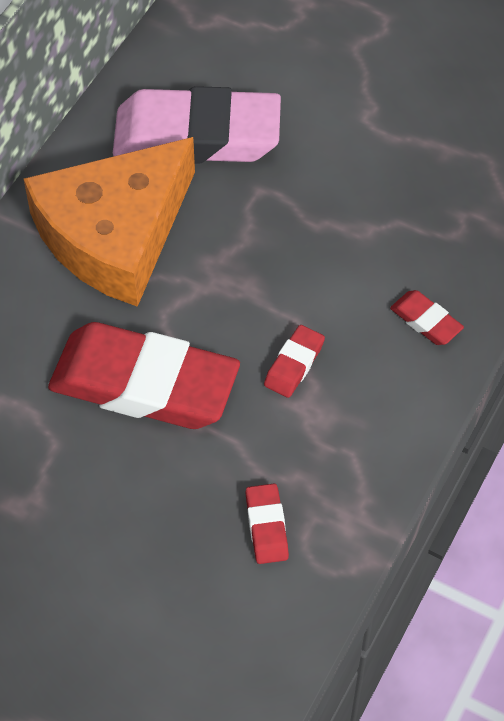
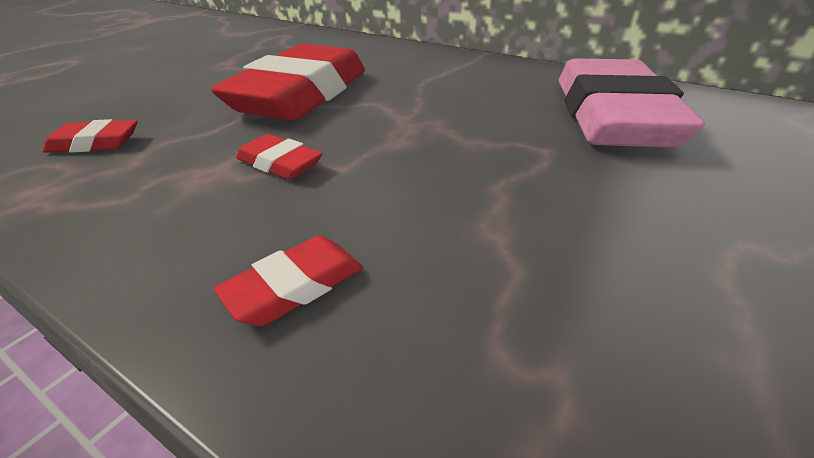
camera: 95 degrees right, 20 degrees down
(115, 234) = (468, 84): orange cheese -> none

